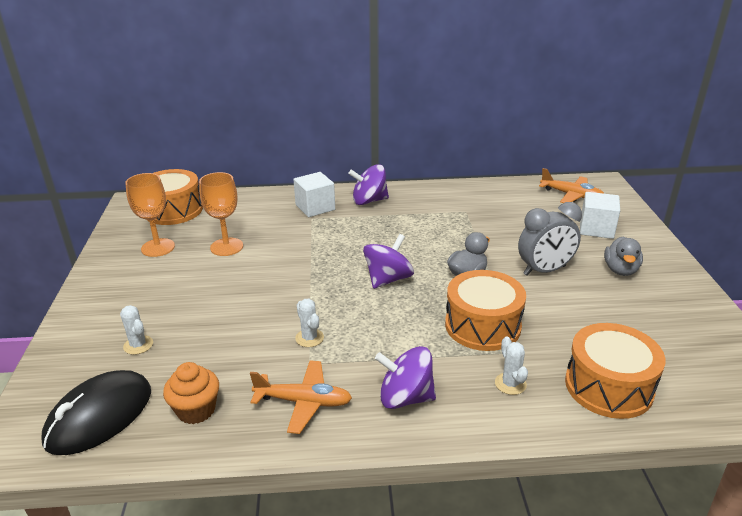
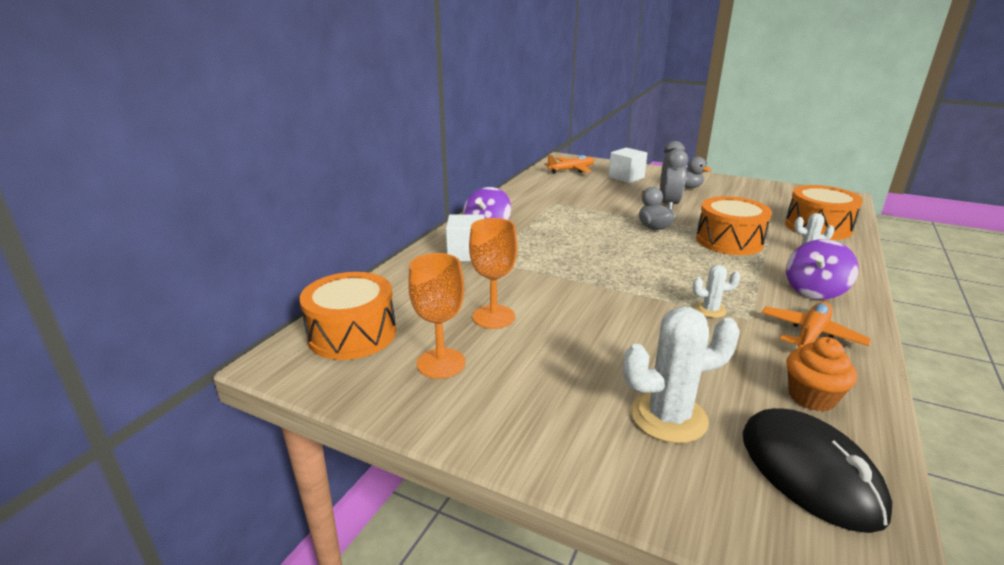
camera: 60 degrees left, 5 degrees down
(138, 345) = (668, 417): white cactus -> white cactus, size x1.91
(388, 279) = (636, 255): purple spinning top -> none

